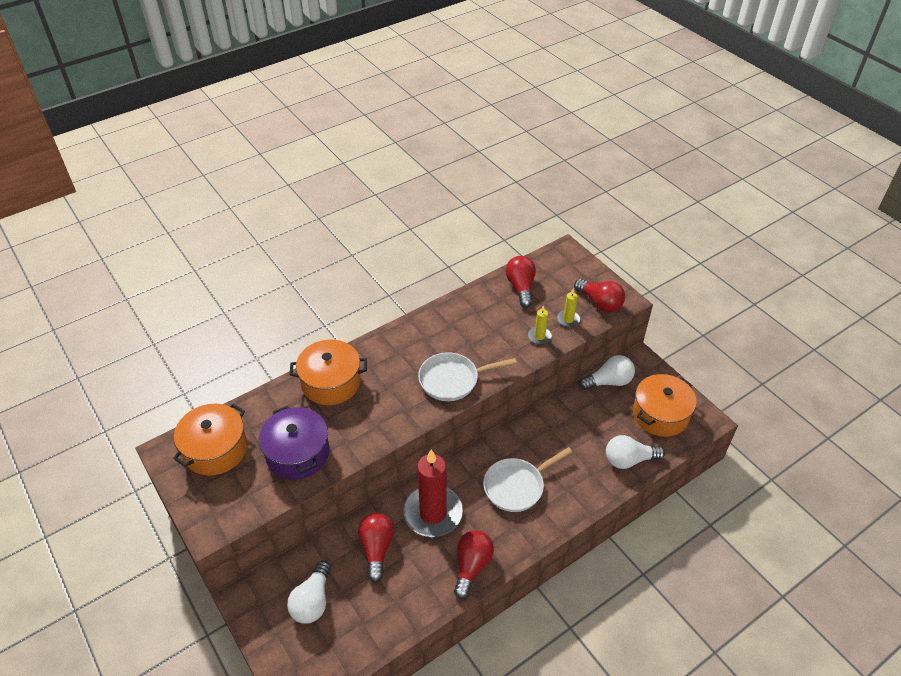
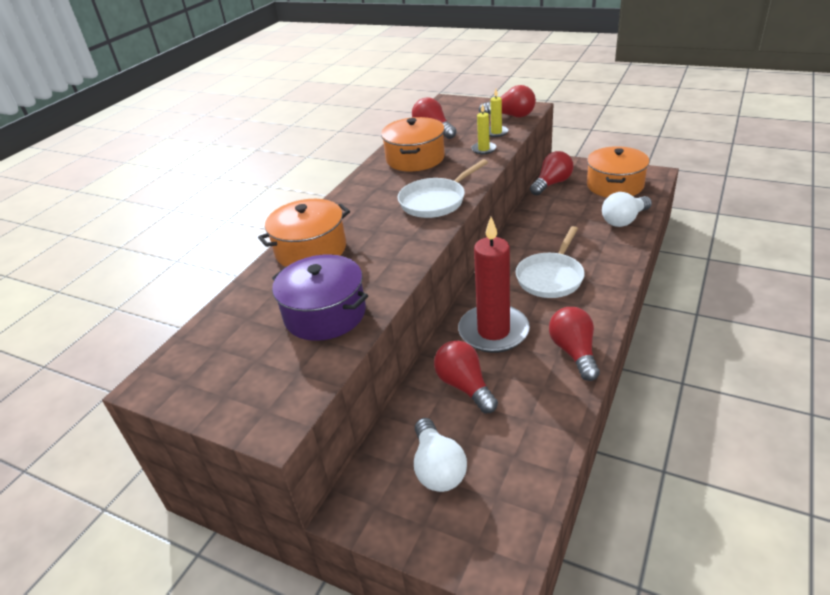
camera: 25 degrees left, 10 degrees down
(215, 449) = (218, 353): orange pot -> orange pot (415, 158)
(609, 382) = (552, 184): white light bulb -> red light bulb

